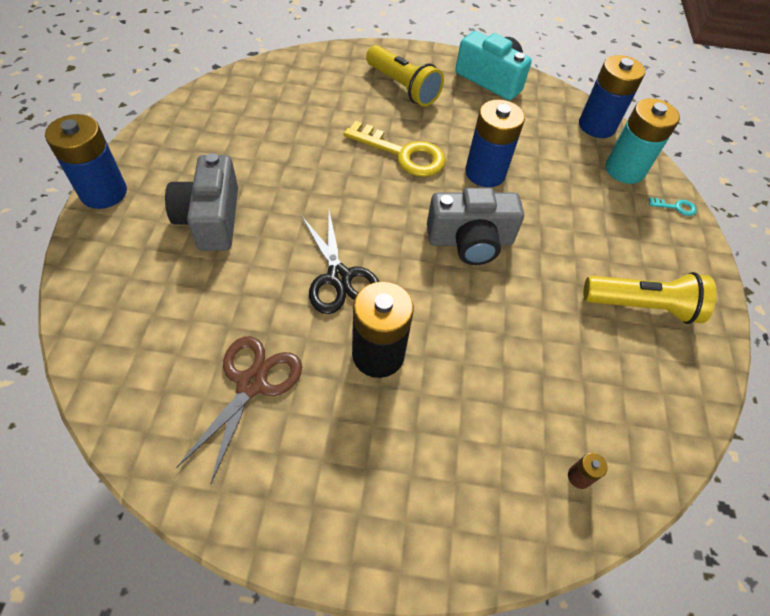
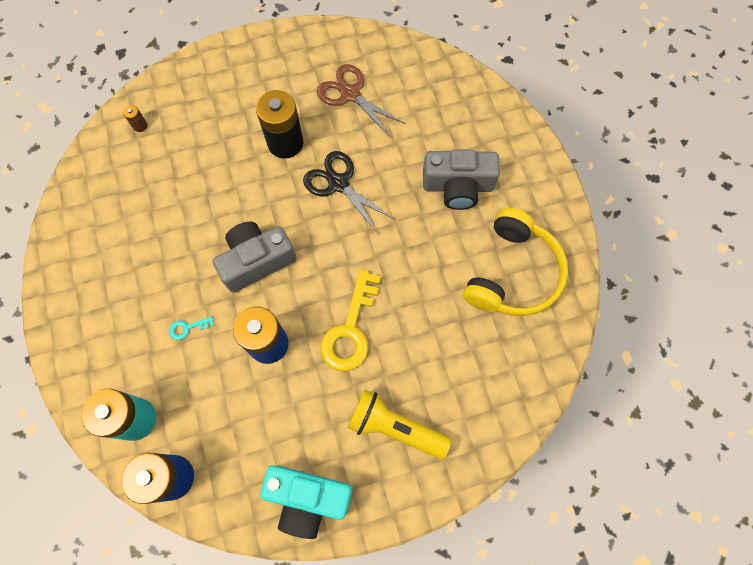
camera: 160 degrees right, 15 degrees up
(104, 192) = (548, 171): blue battery -> none
(211, 219) = (457, 186): grey camera -> grey camera turned 120 degrees clockwise
(225, 133) = (513, 273): none -> yellow headphones
(252, 384) = (350, 94): brown scissors -> brown scissors turned 135 degrees clockwise
(403, 154) = (350, 329): yellow key -> yellow key turned 75 degrees counterclockwise
(642, 306) = (108, 263): yellow flashlight -> none
(676, 207) = (82, 391): turquoise key -> turquoise key (187, 328)

